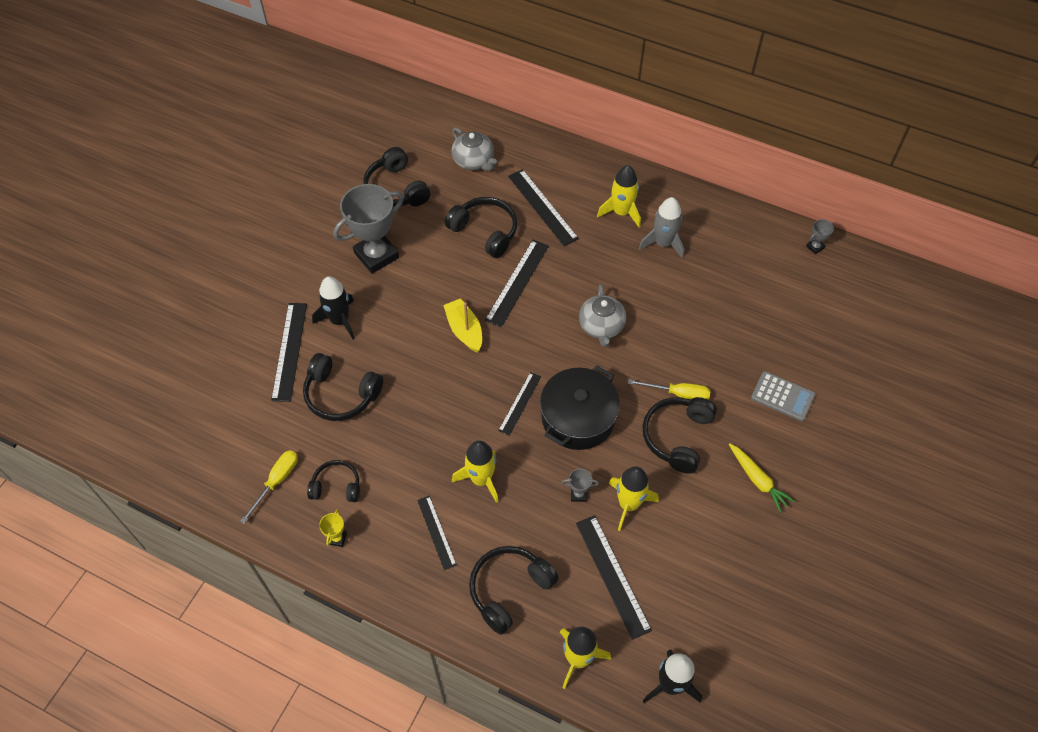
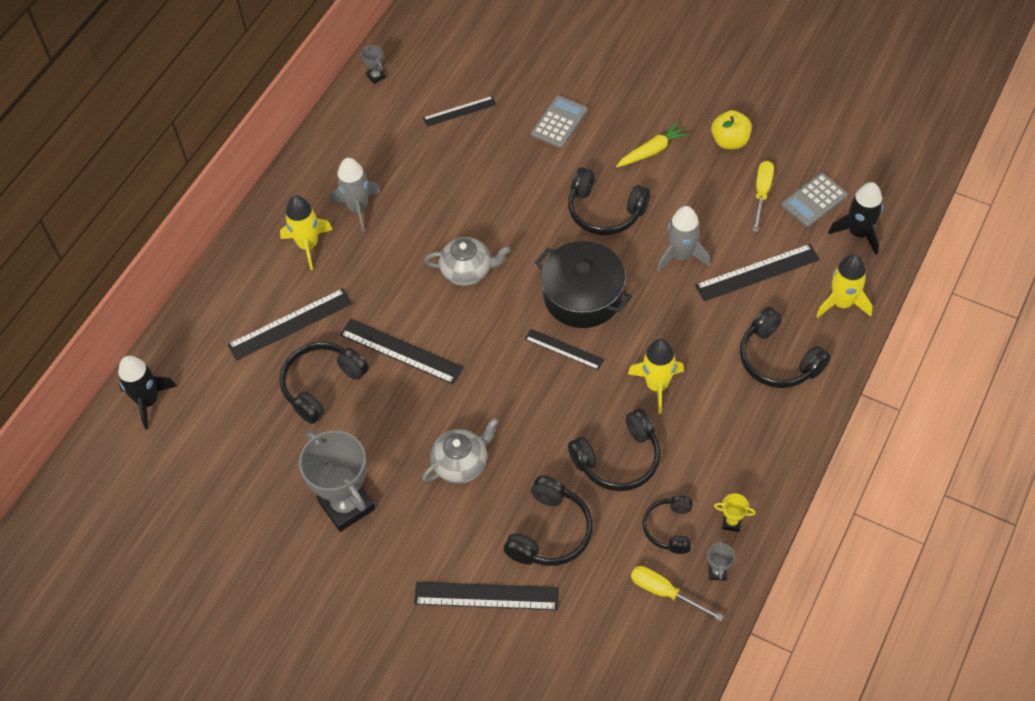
camera: 85 degrees left, 0 degrees up
(339, 320) = (443, 541): black rocket -> black rocket (148, 401)
(396, 189) = (239, 488): black headphones -> black headphones (618, 459)
(436, 532) = (719, 426): black ruler -> black ruler (459, 111)
(464, 330) = (465, 404): yellow boat -> none
(474, 161) = (205, 398): grey teapot -> grey teapot (461, 463)
(578, 494) = (672, 298): grey trophy -> grey trophy (717, 572)
(629, 504) = (681, 255): yellow rocket -> grey rocket
(678, 394) = (554, 207): yellow screwdriver -> yellow screwdriver (762, 193)
(710, 640) = (814, 200): none -> grey calculator
(781, 556) = (730, 141): none -> yellow apple

